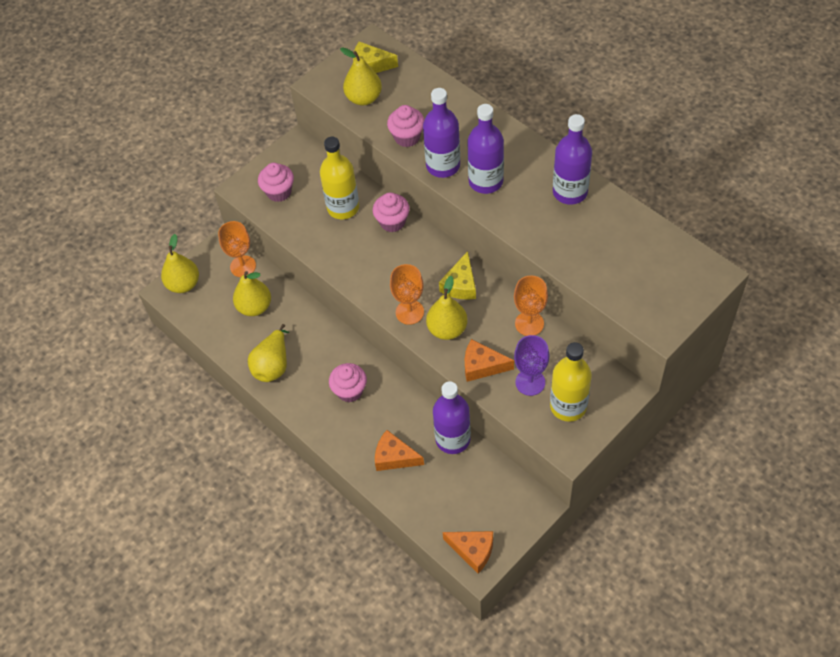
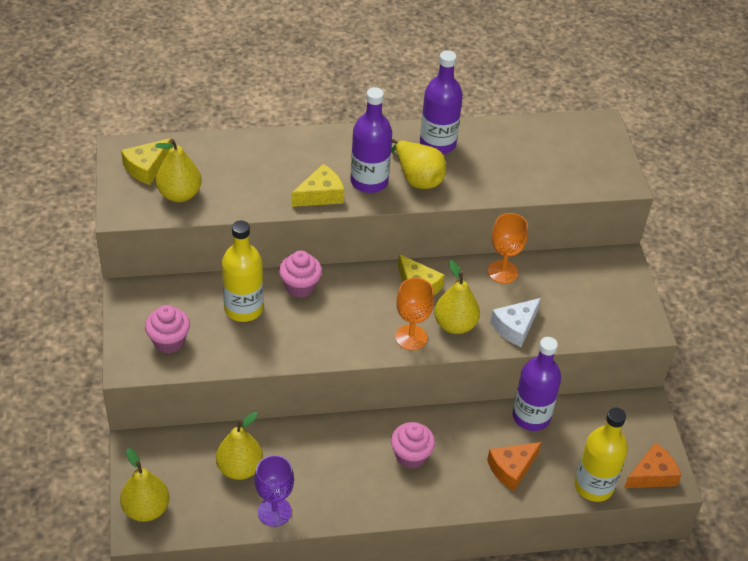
camera: 60 degrees left, 10 degrees down
(243, 266) = (181, 447): orange goblet -> none
(273, 365) = (323, 496): yellow pear -> yellow pear (417, 178)
(407, 137) = (261, 196): pink cupcake -> none
(443, 166) = (320, 195): purple bottle -> yellow cheese
(482, 366) = (515, 327): orange cheese -> white cheese
(530, 382) = (561, 309): purple goblet -> purple goblet (274, 512)
(568, 406) = (605, 301): yellow bottle -> yellow bottle (593, 486)

